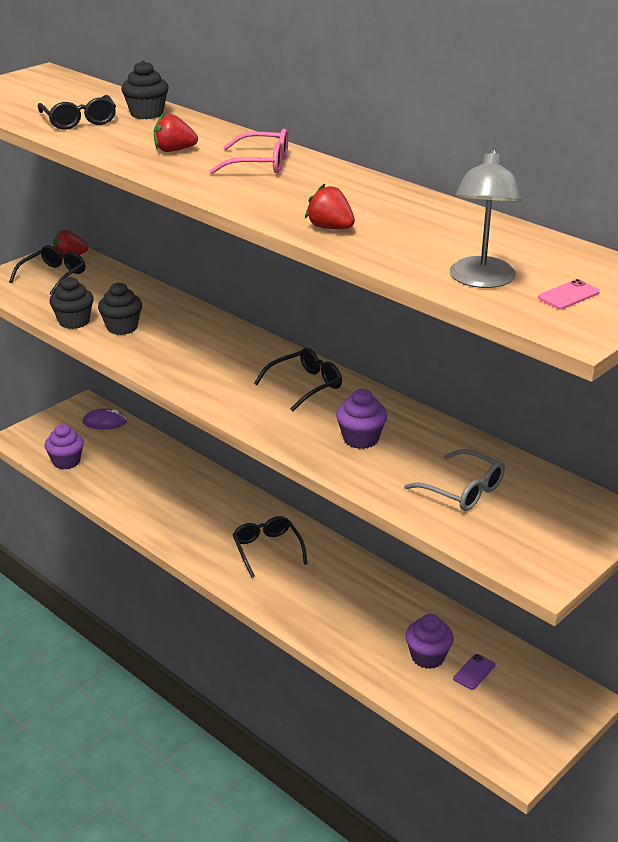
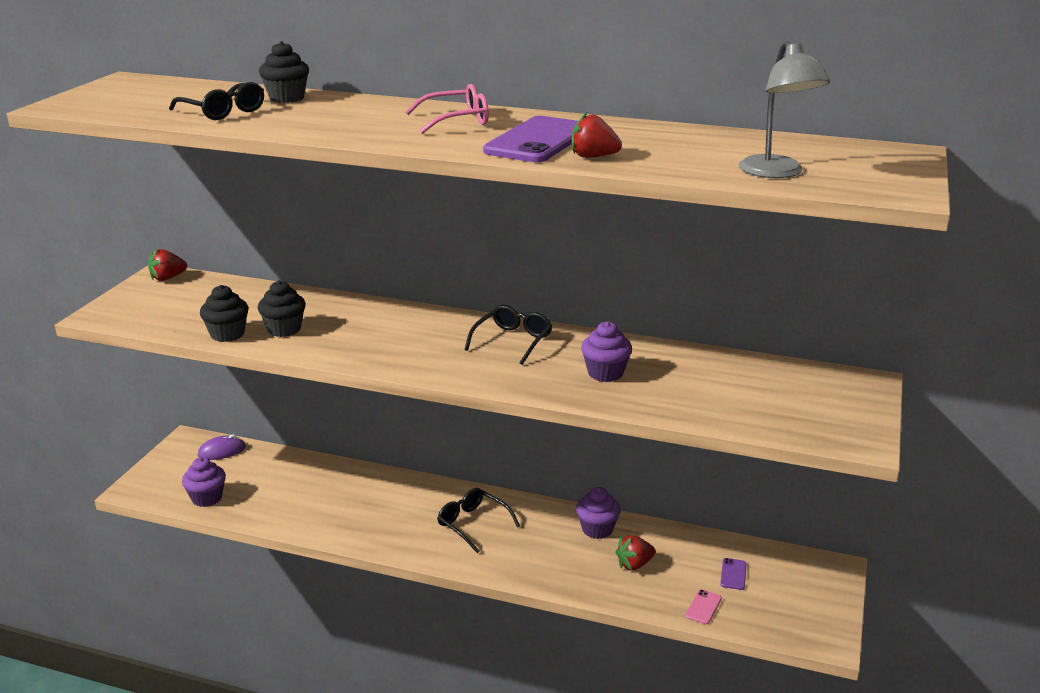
camera: 25 degrees left, 5 degrees down
(53, 276) = (165, 298): black glasses -> none
(174, 150) = (357, 121): red strawberry -> red strawberry (634, 564)
(303, 200) = (538, 141): none -> purple phone
(427, 657) = (685, 574): purple cupcake -> purple cupcake (597, 529)
(462, 490) = (731, 393): grey glasses -> none
(568, 295) = (858, 171): pink phone -> pink phone (703, 607)

